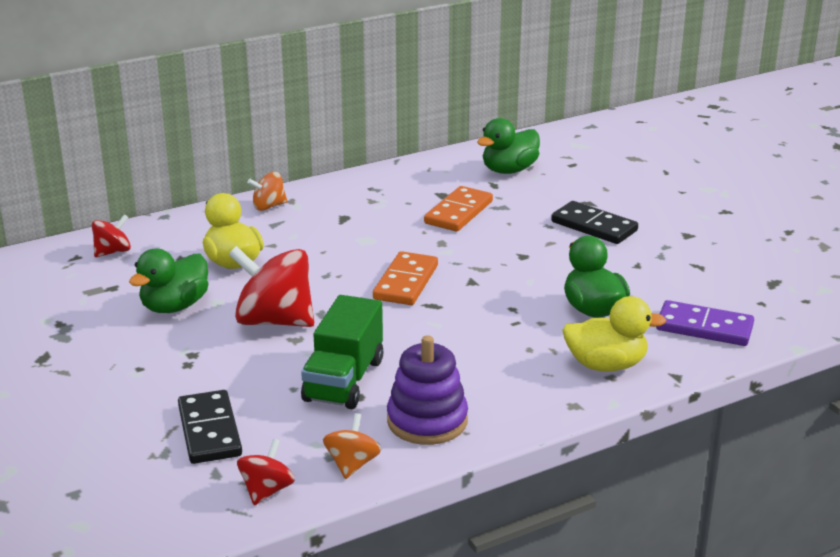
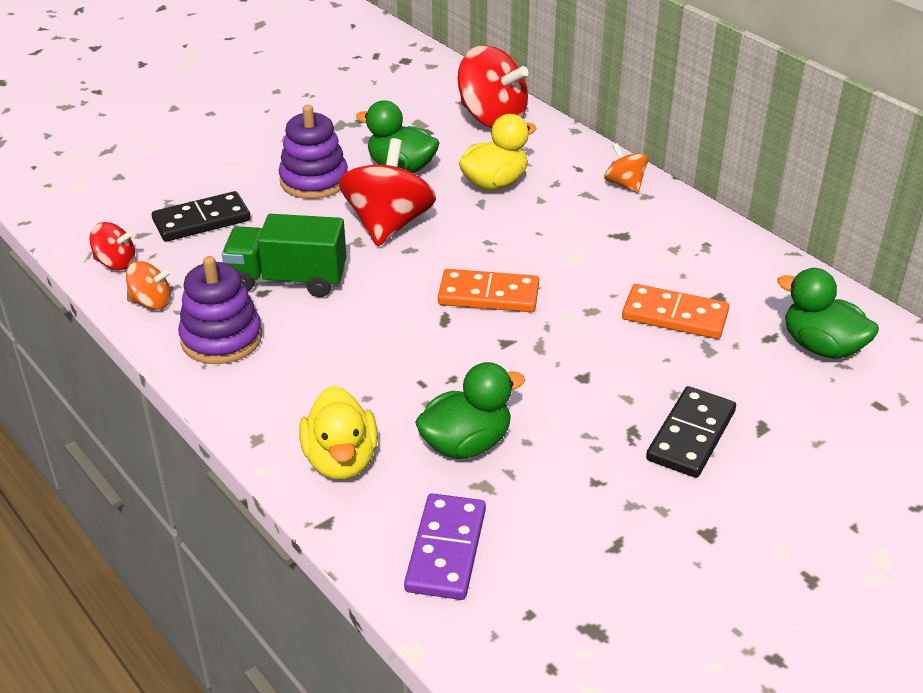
camera: 80 degrees right, 10 degrees up
(113, 252) = (492, 118): red spinning top -> red spinning top, size x1.94
(169, 357) = (314, 181): none -> purple stacking toy

